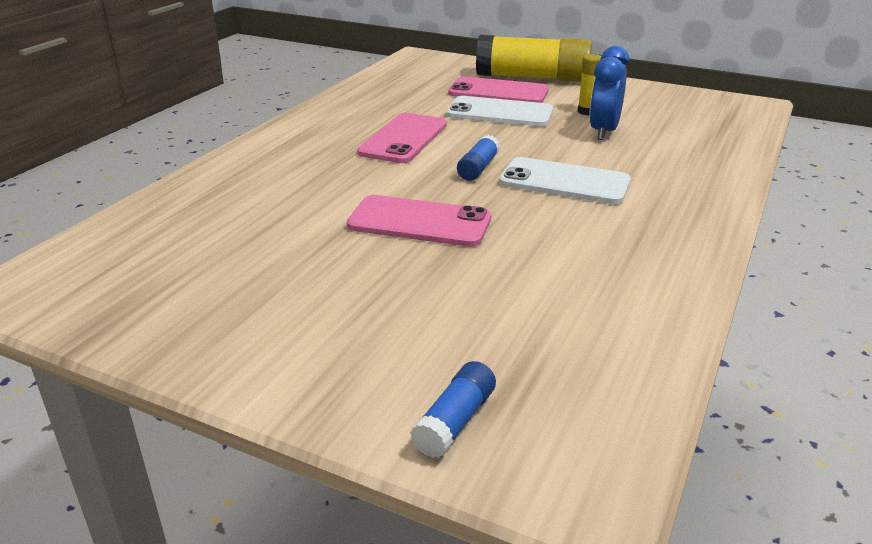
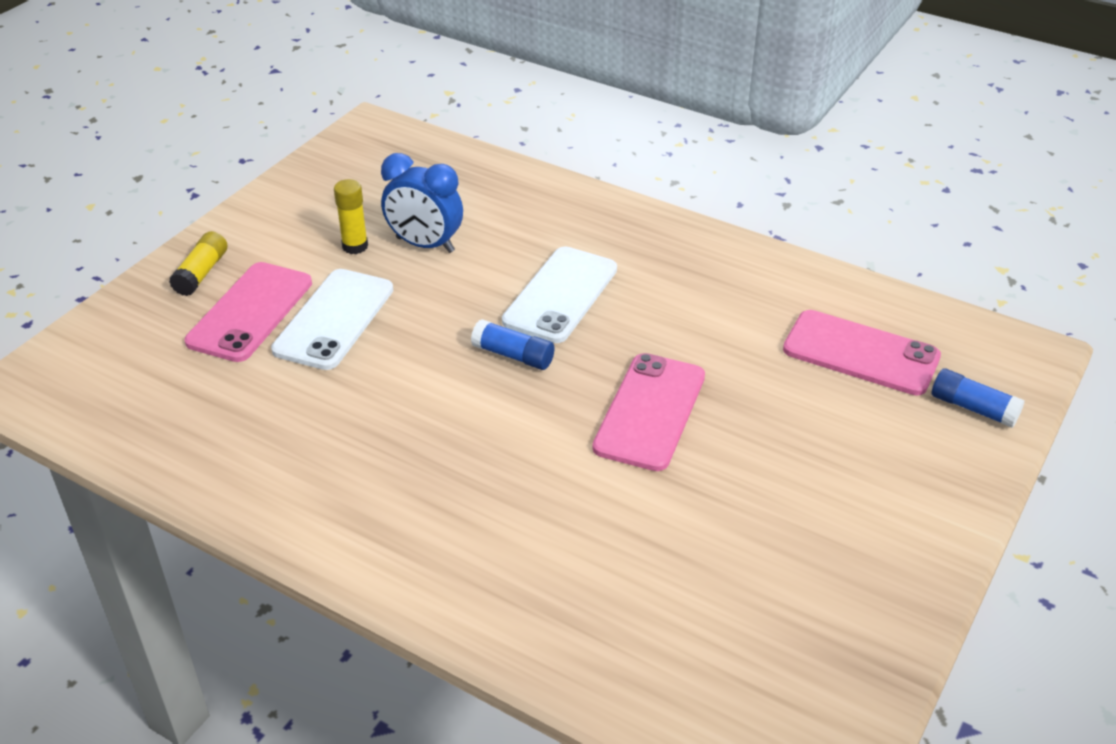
camera: 85 degrees left, 10 degrees up
(403, 139) = (404, 415): pink phone -> pink phone (860, 353)
(532, 77) = (201, 273): yellow glue stick -> yellow glue stick, size x0.45

